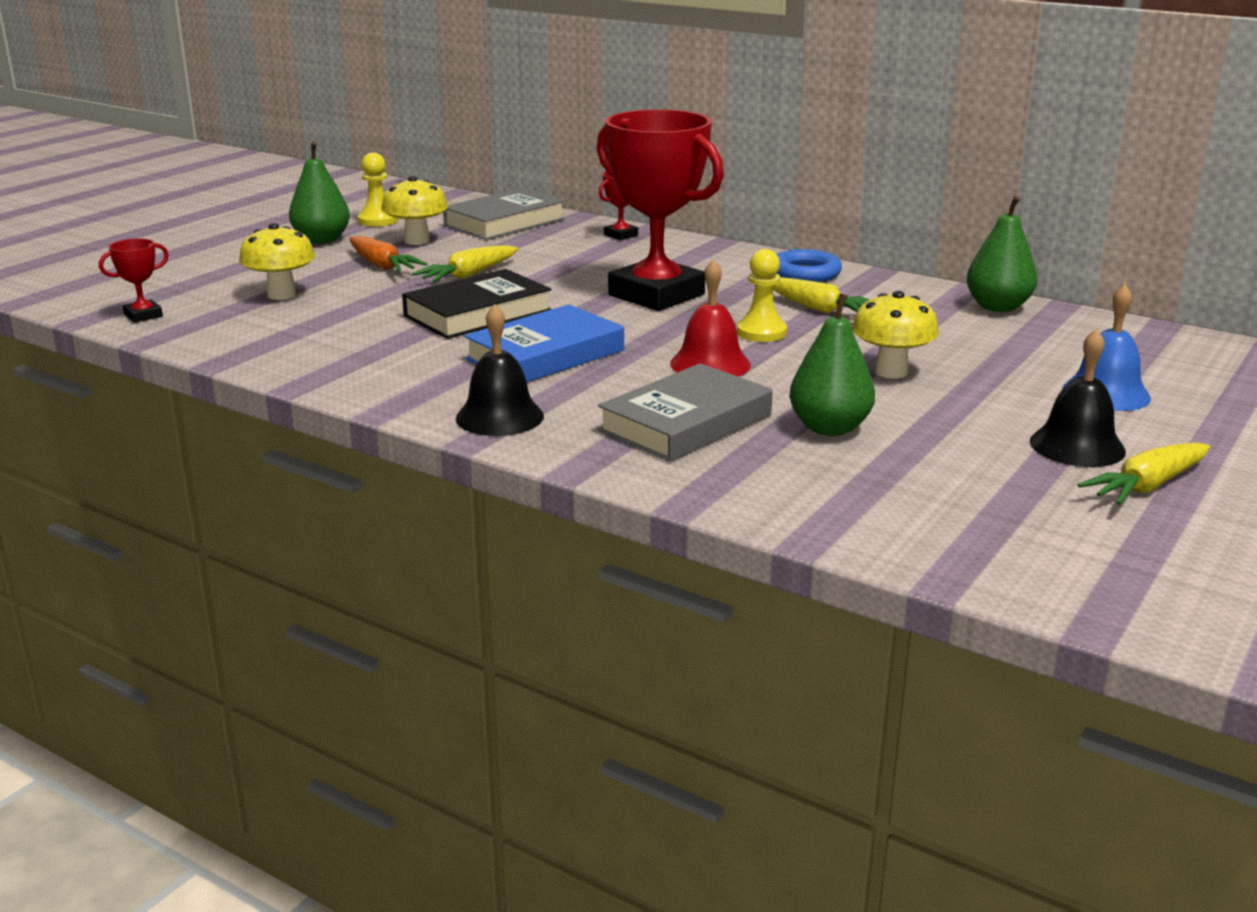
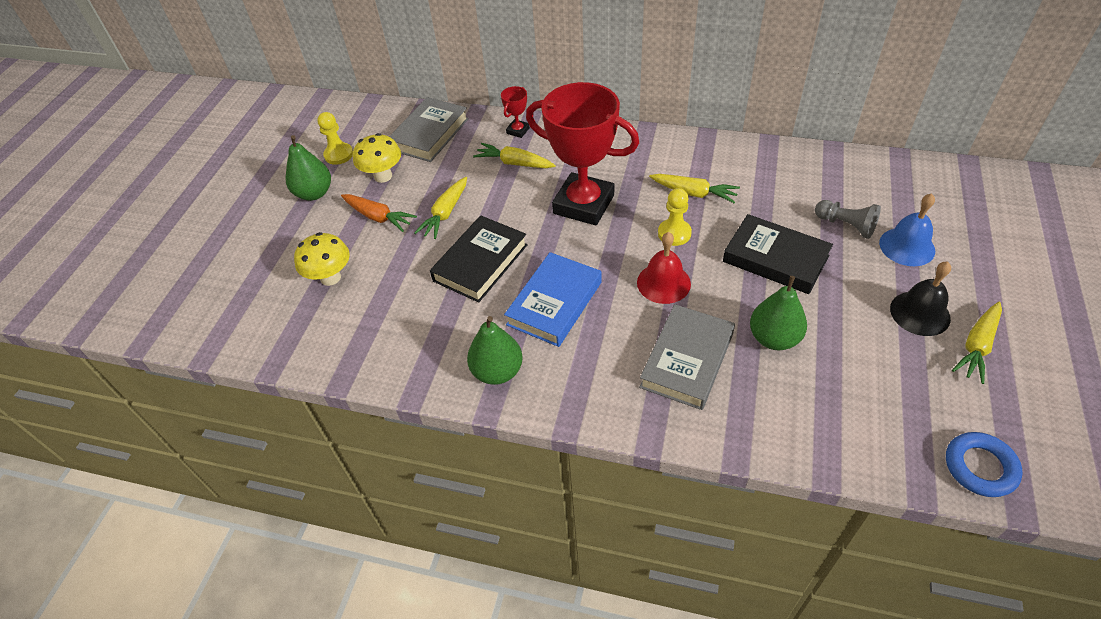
camera: 15 degrees left, 25 degrees up
(143, 315) = (247, 335): red trophy -> none
(499, 417) = (568, 391): black bell -> none
(593, 255) = (514, 163): none -> yellow carrot
(805, 273) = (662, 149): blue ring -> blue ring (980, 467)
(891, 372) = (775, 259): yellow mushroom -> black book
(998, 307) = (798, 160): green pear -> green pear (497, 371)
(1024, 364) = (846, 225): none -> grey pawn

